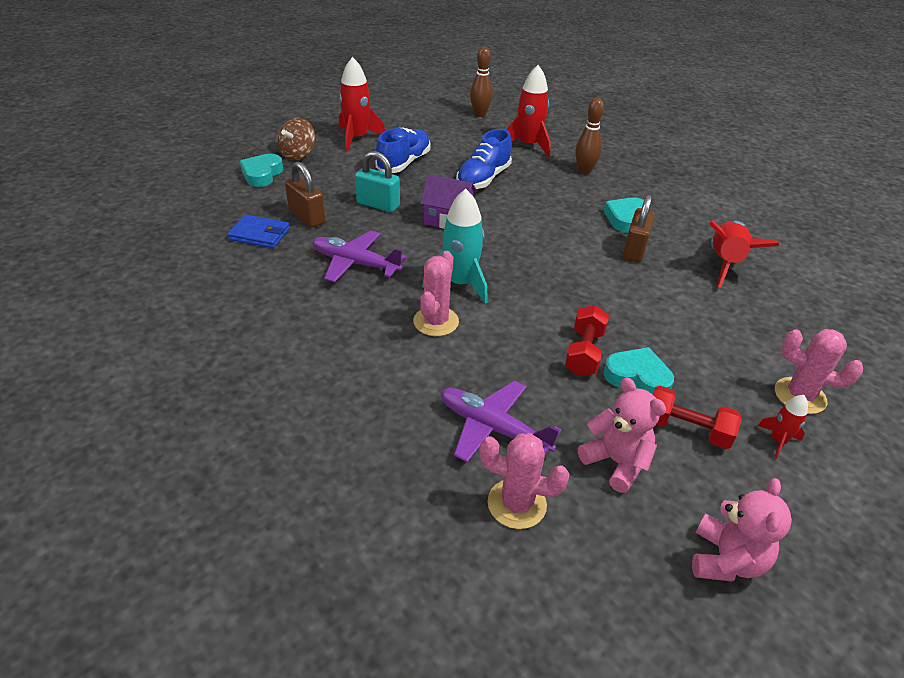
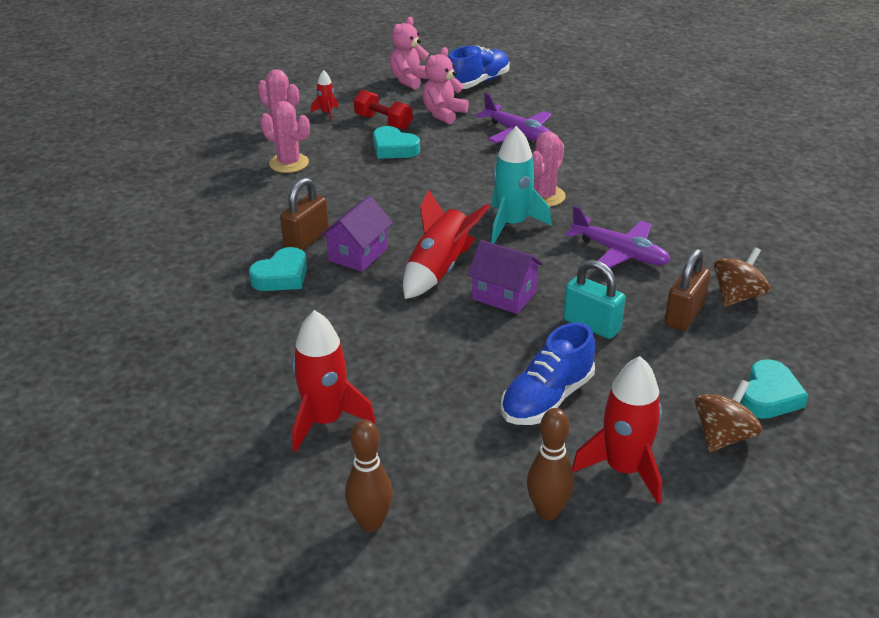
camera: 165 degrees left, 5 degrees down
(259, 234) = (737, 296): blue wallet -> brown spinning top
(307, 217) = (684, 315): brown padlock -> brown padlock turned 60 degrees clockwise
(483, 179) = (433, 355): blue shoe -> blue shoe (478, 82)
(516, 504) = (516, 105): pink cactus -> pink cactus (289, 163)
(581, 241) = (358, 254): none -> purple house
(584, 171) = (274, 355): brown bowling pin -> brown bowling pin (548, 511)
(584, 353) = (425, 165): red dumbbell -> none
(616, 462) = (443, 114): pink teddy bear -> pink teddy bear turned 60 degrees clockwise
(725, 263) = (223, 218): red rocket -> red rocket (439, 270)

